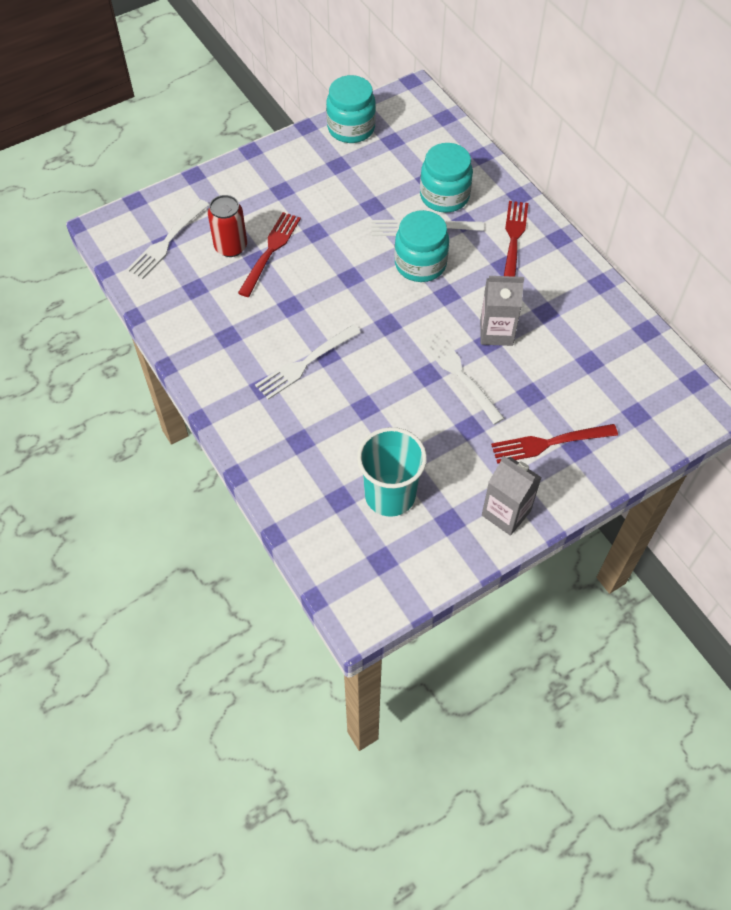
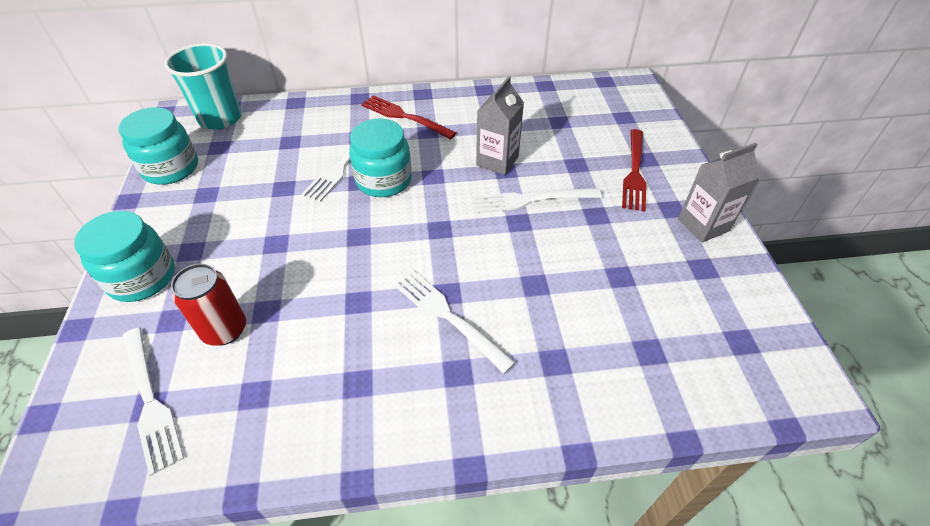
camera: 65 degrees left, 10 degrees down
(270, 251) = (266, 292): red fork -> none
(305, 363) = (448, 316): white fork -> white fork turned 150 degrees clockwise
(390, 495) = (658, 304): turquoise cup -> turquoise cup (220, 118)
(444, 196) = (319, 138): turquoise jar -> turquoise jar (142, 278)

